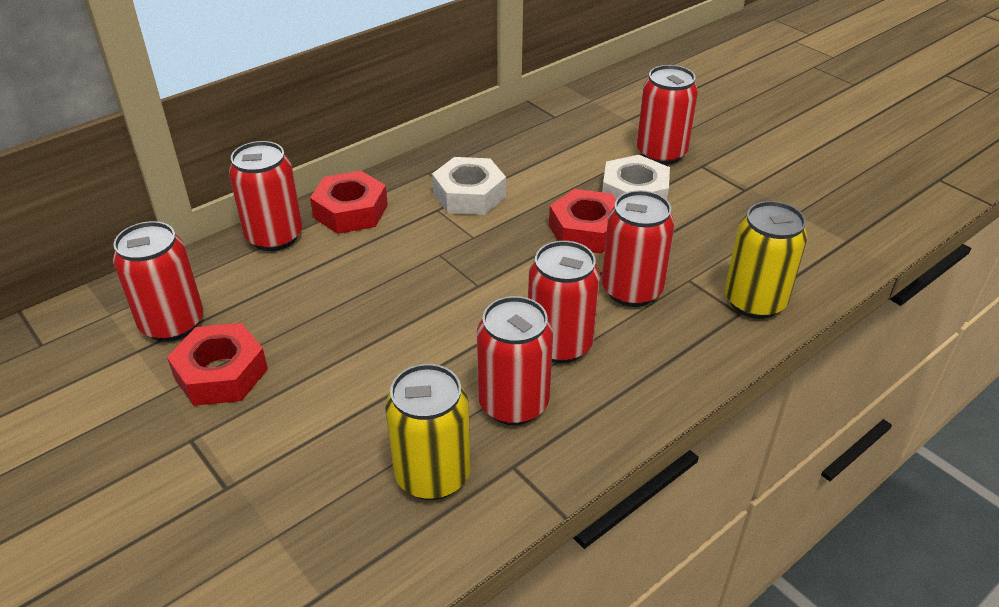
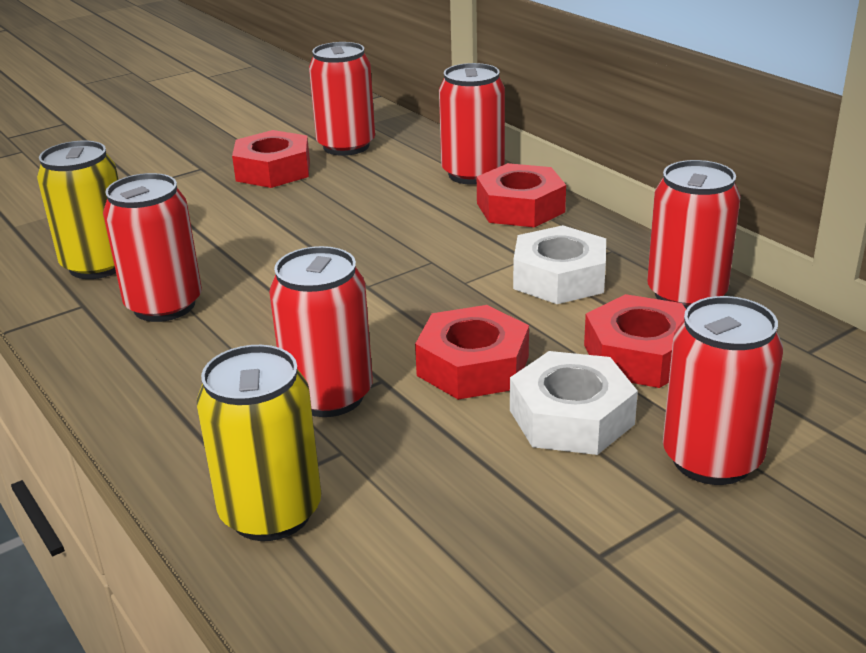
camera: 95 degrees right, 10 degrees down
(559, 344) = (243, 336): red can -> red can (686, 295)
(565, 168) = (640, 355): none -> red nut

